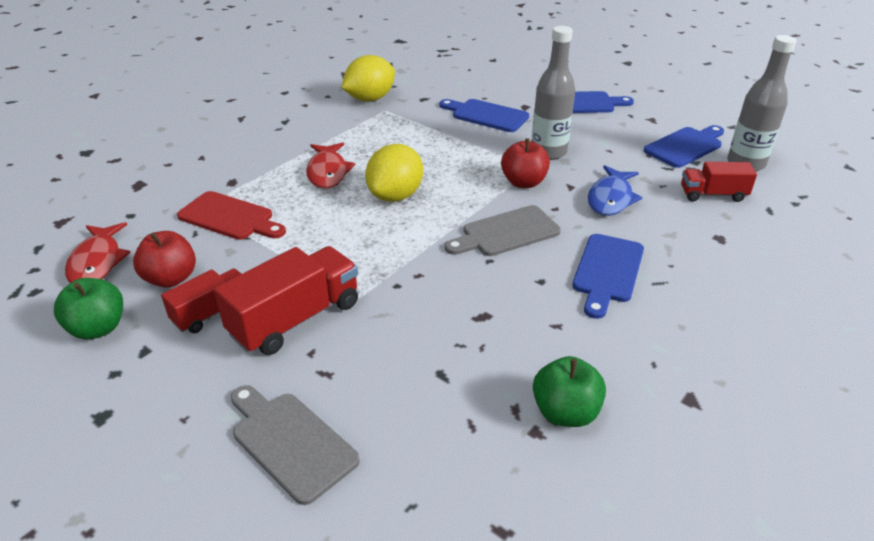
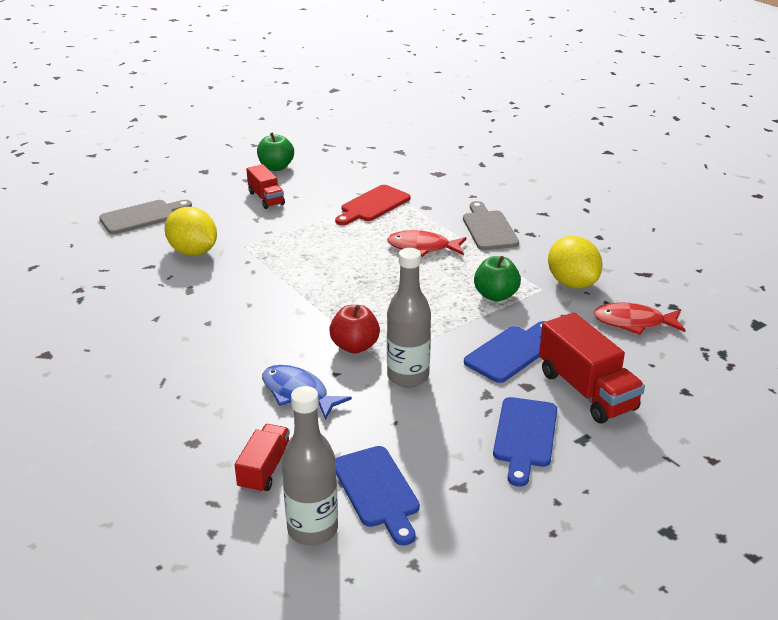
camera: 105 degrees right, 5 degrees down
(97, 262) = (344, 164): red fish -> red fish (633, 322)
(171, 278) = (310, 186): red apple -> none
(295, 319) = (239, 223): red truck -> red truck (586, 391)
(395, 196) = (367, 275): yellow lemon -> yellow lemon (193, 252)
(506, 233) = (280, 319): grey cutting board -> grey cutting board (488, 229)
(565, 412) = (82, 303): green apple -> green apple (495, 295)
(607, 271) = (195, 358): blue cutting board -> none

